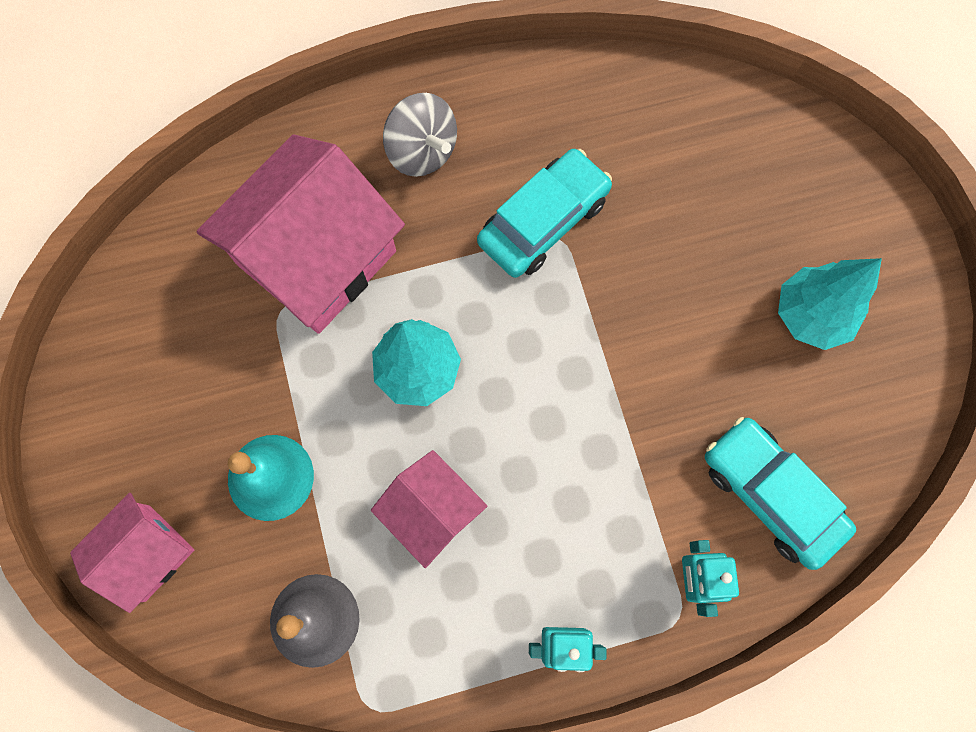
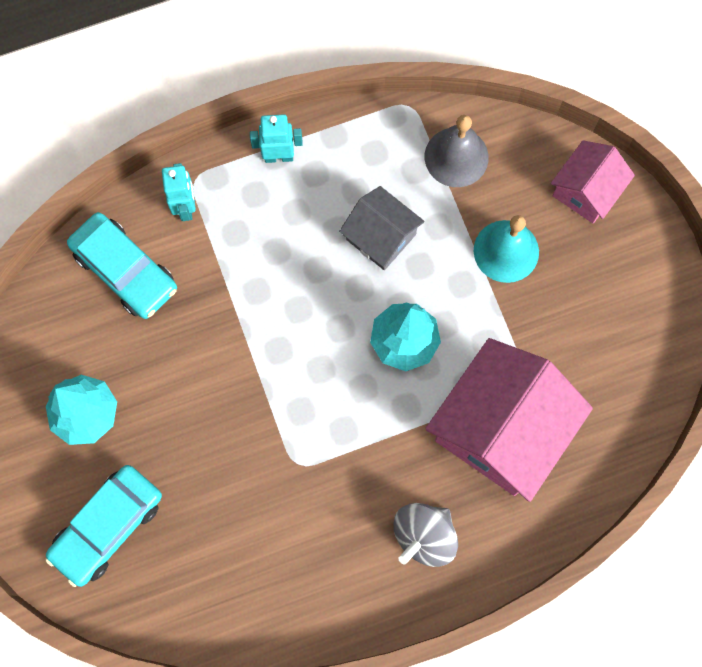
camera: 175 degrees right, 0 degrees up
(422, 151) = (424, 536): grey spinning top -> grey spinning top turned 90 degrees counterclockwise
(432, 511) = (381, 237): pink house -> grey house
(543, 221) = (312, 479): turquoise car -> turquoise car (107, 526)

